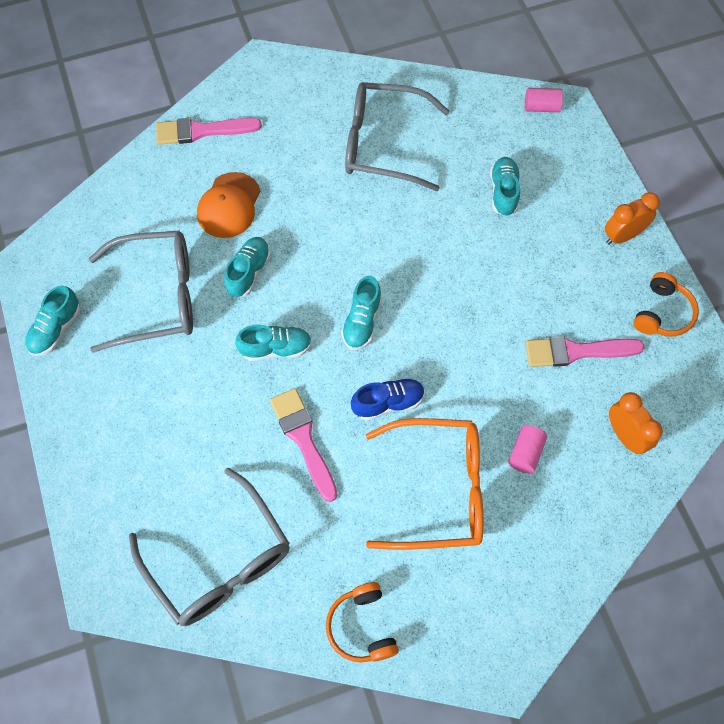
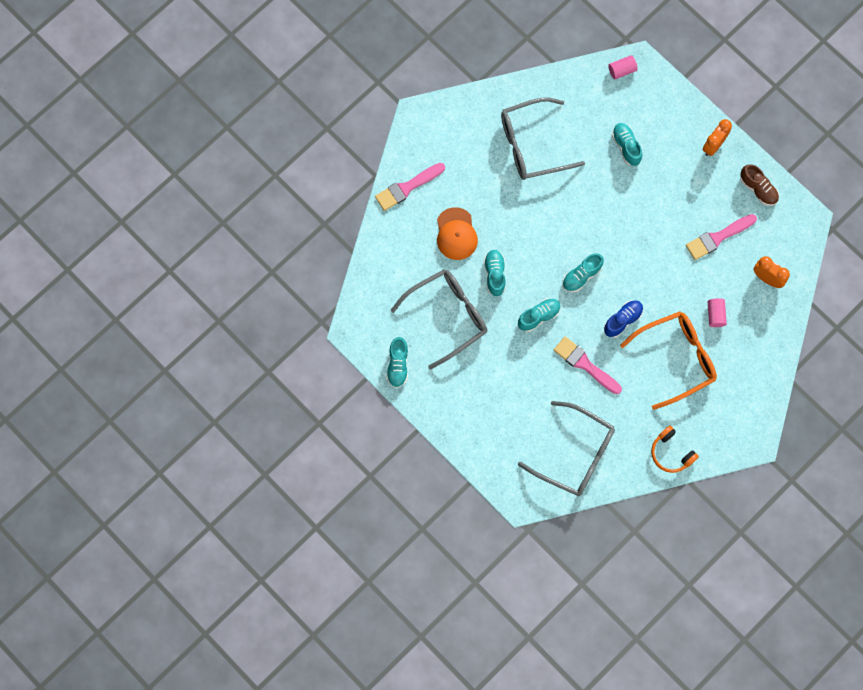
camera: 25 degrees left, 10 degrees up
(362, 322) = (581, 276): turquoise shoe -> turquoise shoe turned 60 degrees clockwise
(662, 313) = (758, 189): orange headphones -> brown shoe

